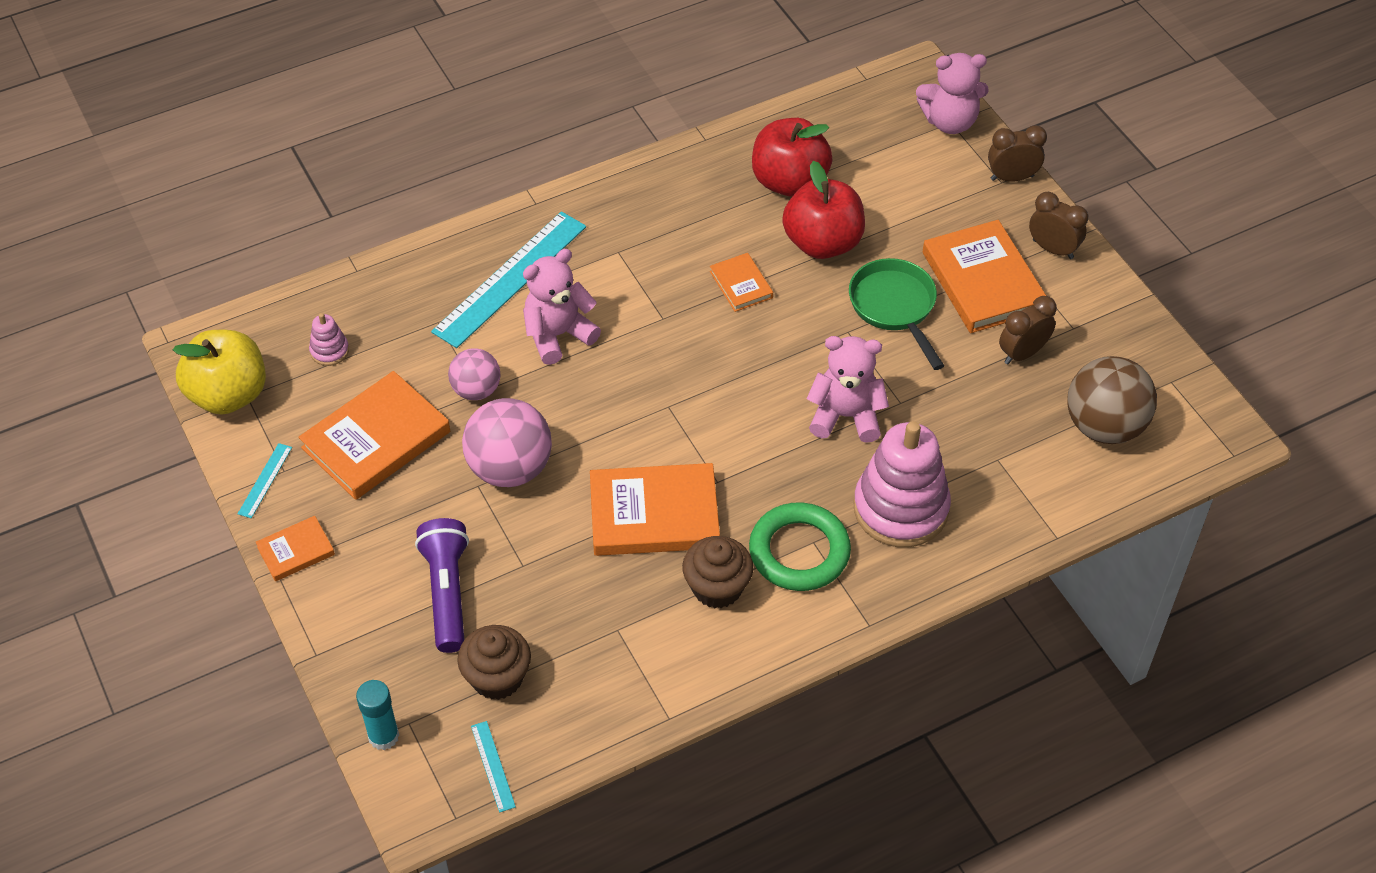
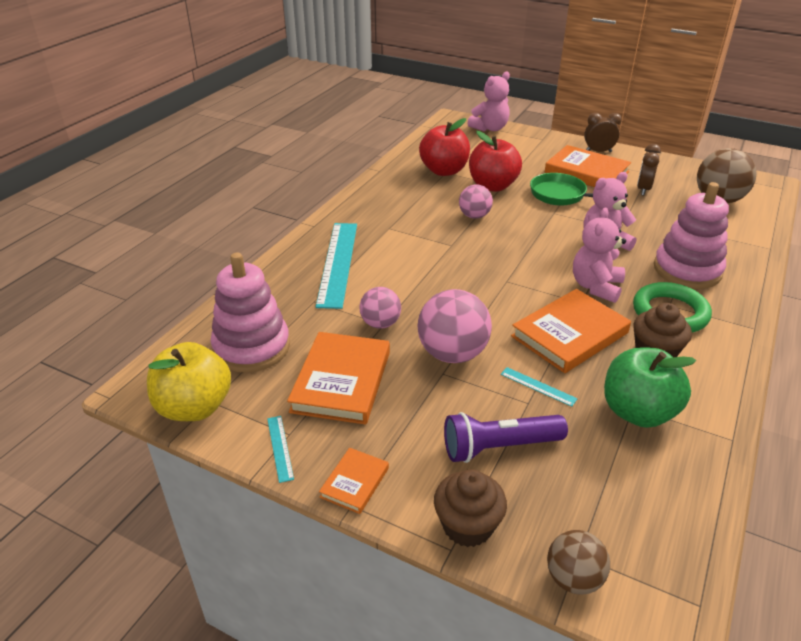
camera: 35 degrees left, 15 degrees down
(329, 351) = (251, 347): pink stacking toy -> pink stacking toy, size x2.31
(383, 736) = (573, 578): turquoise glue stick -> brown ball
(447, 592) = (499, 447): purple flashlight -> purple flashlight turned 60 degrees counterclockwise
(493, 766) = (674, 546): turquoise ruler -> turquoise ruler (538, 386)
(497, 677) = (599, 482): brown cupcake -> brown cupcake (467, 525)
(558, 335) = (400, 276): pink teddy bear -> pink teddy bear (596, 287)
(615, 637) = (638, 412): none -> green apple
(741, 285) = (474, 216): orange book -> pink ball
(1012, 177) = (544, 136): brown clock -> none

